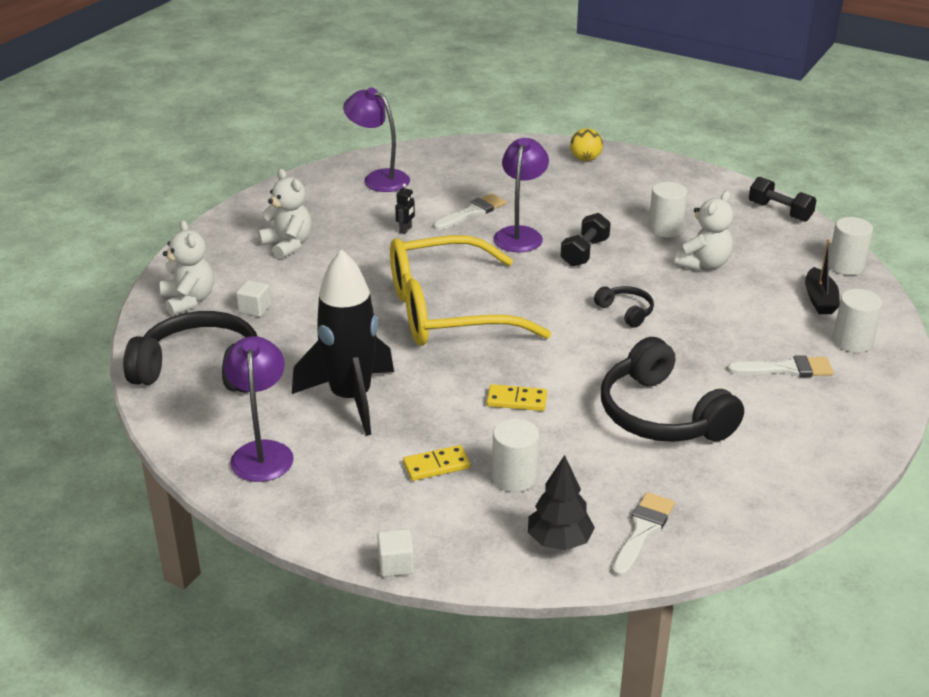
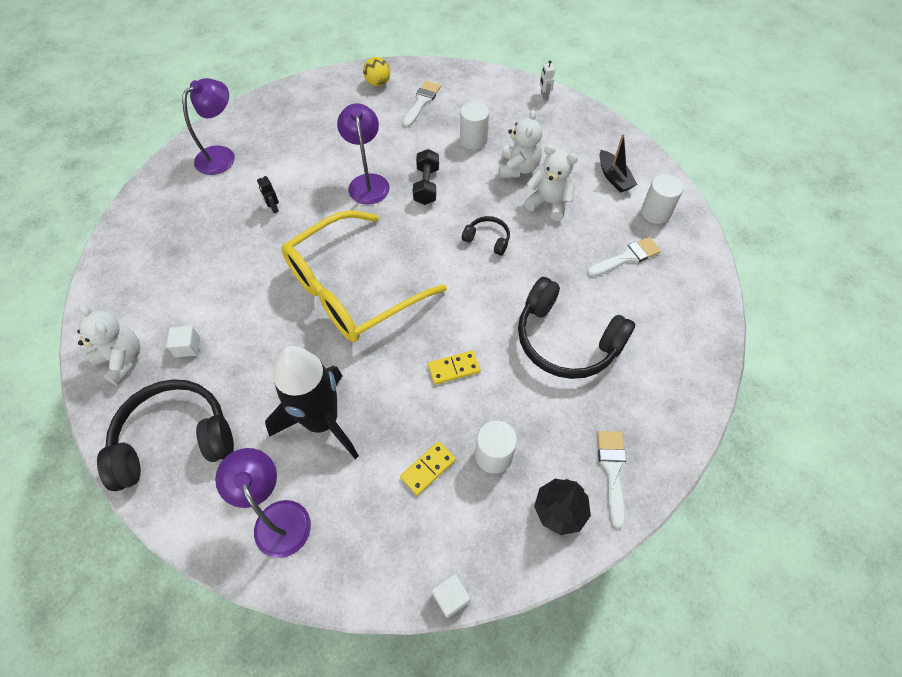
camera: 25 degrees left, 25 degrees up
(288, 245) = (180, 260): white teddy bear -> white teddy bear (549, 203)
(378, 178) = (222, 155): purple lamp -> purple lamp turned 120 degrees clockwise
(405, 230) = (273, 208): black robot -> black robot turned 150 degrees clockwise
(472, 212) = (318, 169): white brush -> white brush (421, 102)
(780, 212) = (544, 96): black dumbbell -> white robot
(846, 266) = (614, 137): white cylinder -> none

